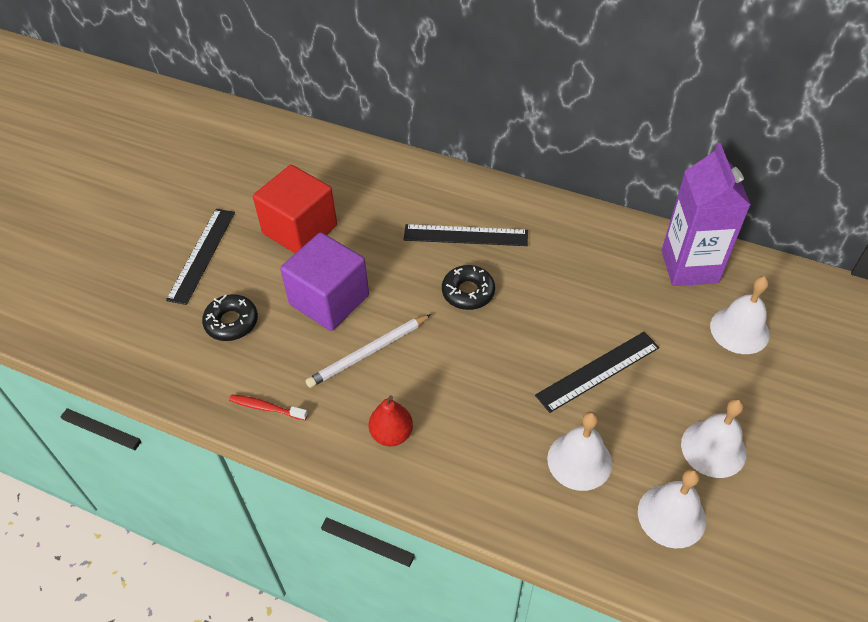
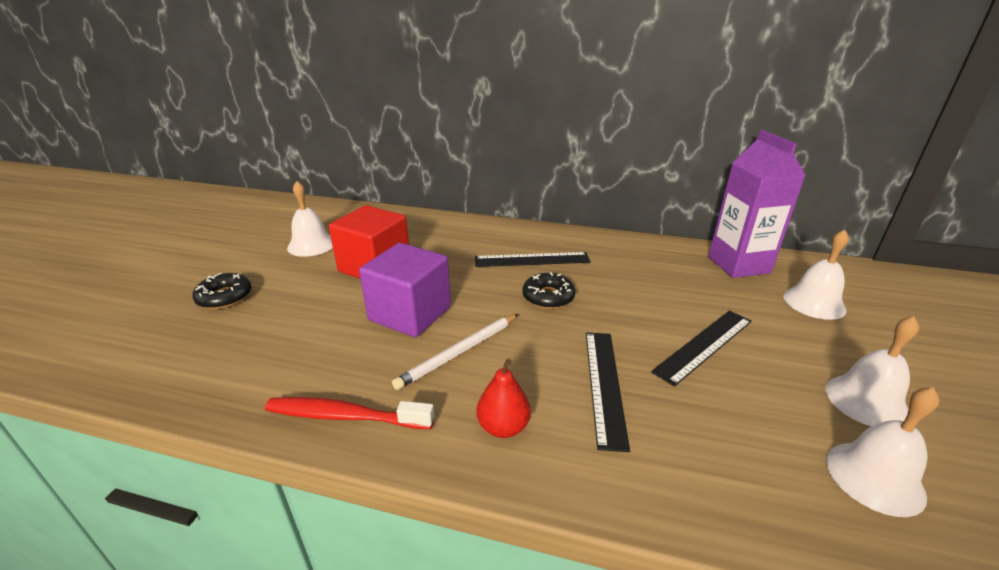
camera: 10 degrees left, 20 degrees down
(202, 255) = (275, 291): black ruler -> black ruler (605, 385)
(231, 322) = (304, 340): black donut -> black donut (225, 297)
(266, 408) = (345, 416): red toothbrush -> red toothbrush, size x1.70
(579, 461) = (732, 430): white bell -> white bell (311, 245)

